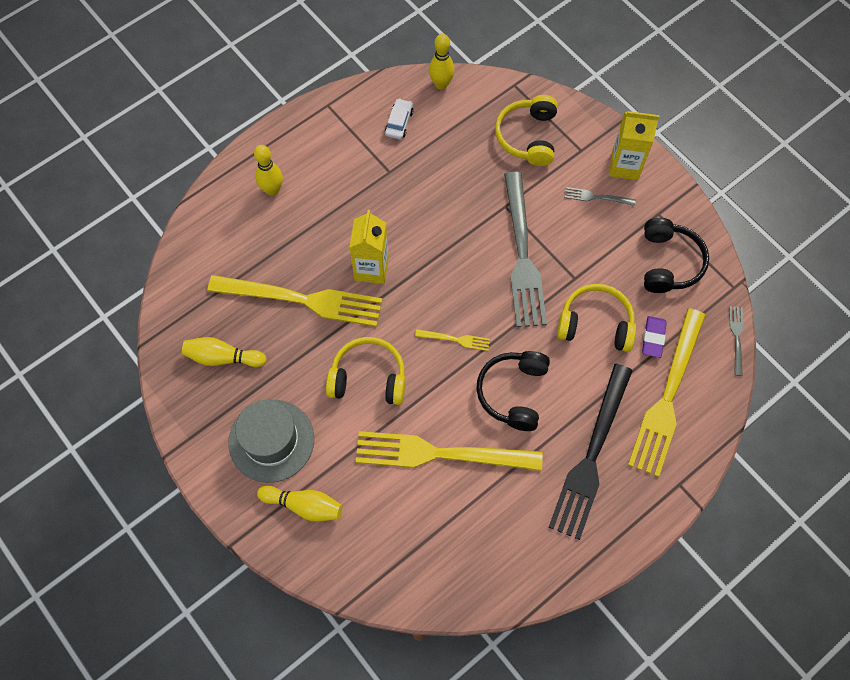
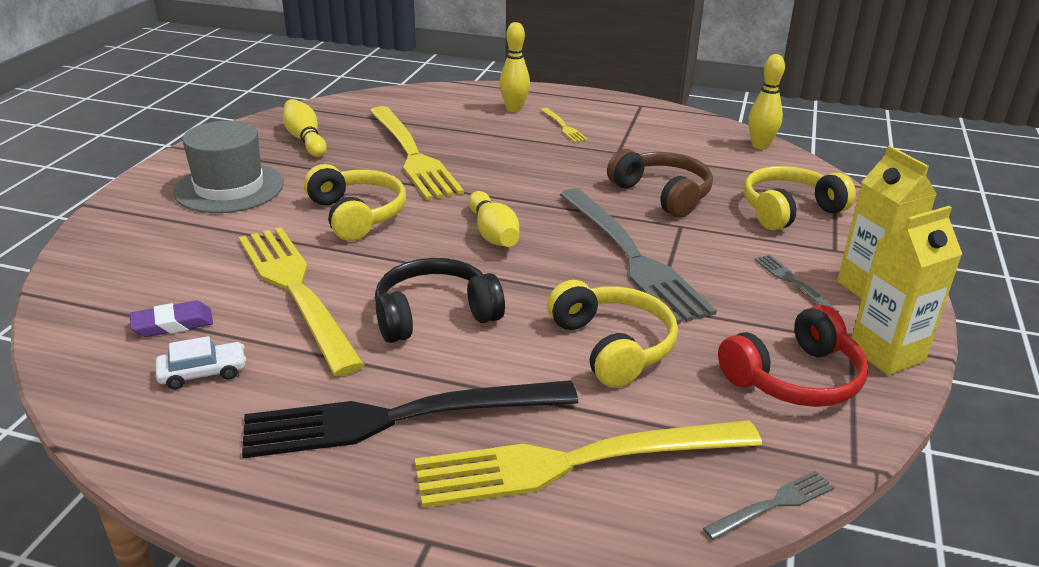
camera: 55 degrees right, 35 degrees down
(304, 505) = (159, 228): yellow bowling pin -> yellow bowling pin (493, 233)
(371, 269) = (493, 177): yellow carton -> yellow carton (886, 354)
(399, 122) = (680, 140): white car -> white car (203, 373)
(456, 339) = (465, 251): yellow fork -> yellow fork (564, 127)
(463, 188) = (662, 194): none -> brown headphones
(522, 256) = (633, 258): grey fork -> grey fork turned 75 degrees counterclockwise
(653, 338) = (656, 408): purple eraser -> purple eraser (173, 324)
(668, 262) = (794, 378): black headphones -> red headphones

